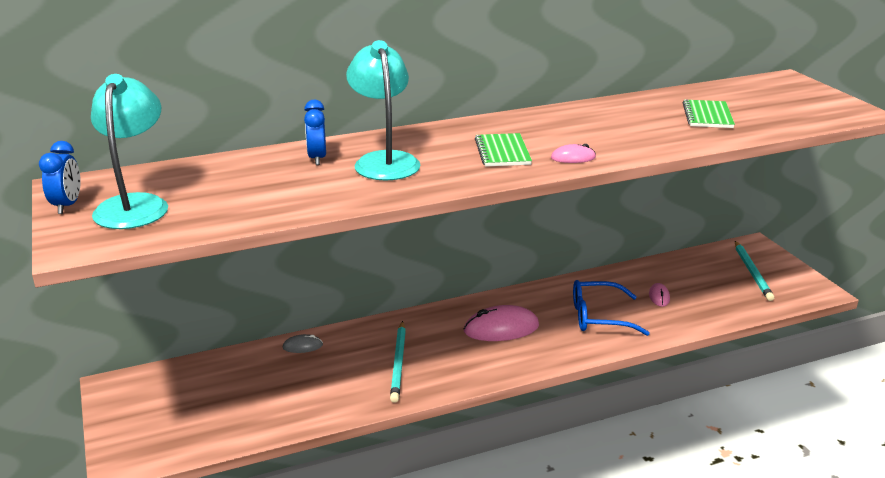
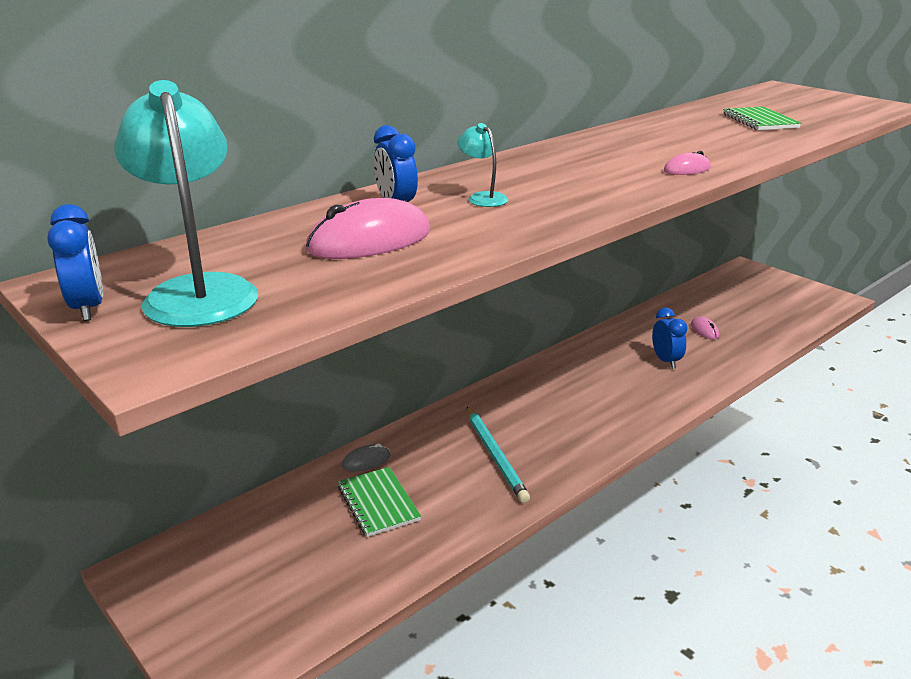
camera: 20 degrees left, 0 degrees up
(384, 161) = (482, 197): turquoise lamp -> turquoise lamp, size x0.47
(501, 328) = (577, 393): pink mouse -> pink mouse (369, 241)
(502, 152) = (605, 173): green notebook -> green notebook (378, 503)
(599, 317) = (666, 361): blue glasses -> blue clock
(752, 272) = (767, 293): turquoise pencil -> none

